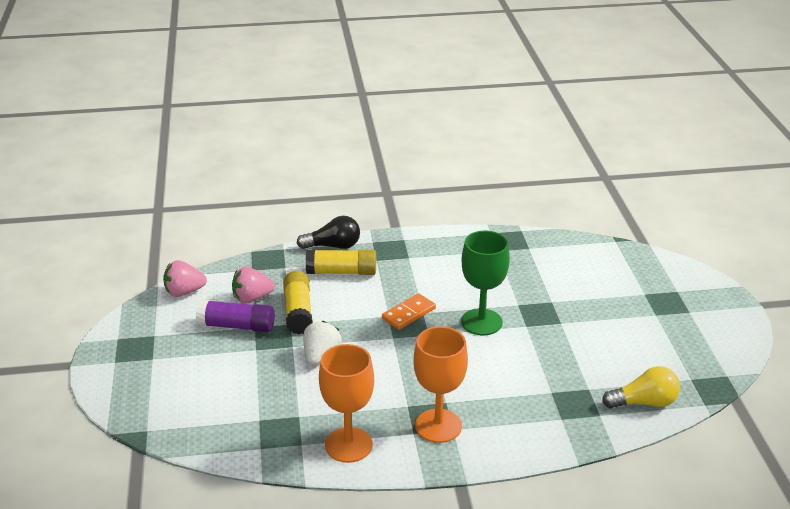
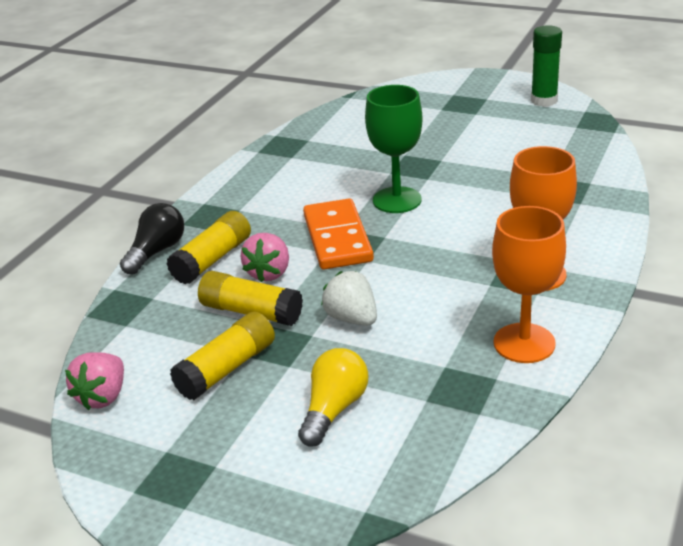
camera: 55 degrees left, 0 degrees up
(236, 326) = (227, 369): purple glue stick -> yellow glue stick
(252, 298) = (185, 341): pink strawberry -> pink strawberry (269, 273)
(408, 313) = (337, 238): orange domino -> orange domino, size x1.62
(644, 402) = (590, 156): yellow light bulb -> yellow light bulb (334, 409)
(720, 345) = (544, 100): none -> green glue stick

